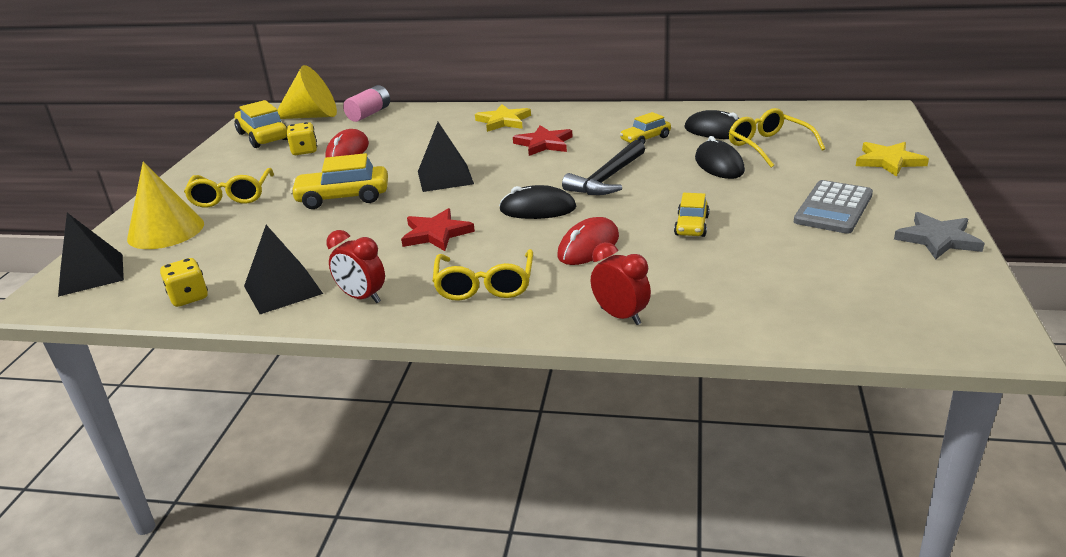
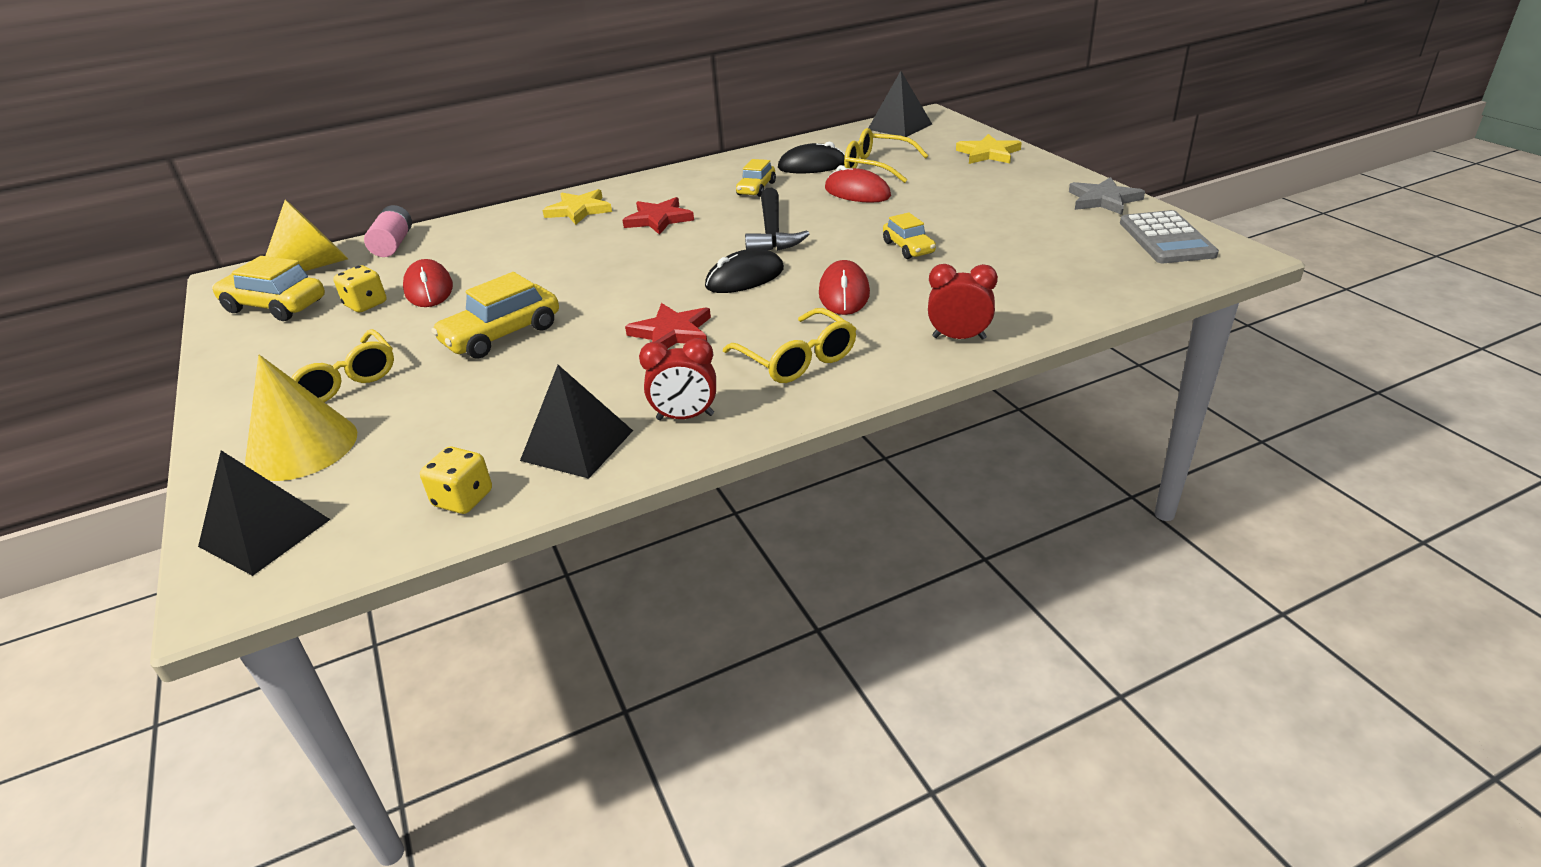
camera: 35 degrees left, 5 degrees up
(445, 177) = (596, 279): black pyramid -> black pyramid (899, 126)
(719, 165) = (857, 192): black mouse -> red mouse
(833, 208) = (999, 200): grey calculator -> grey calculator (1166, 239)

